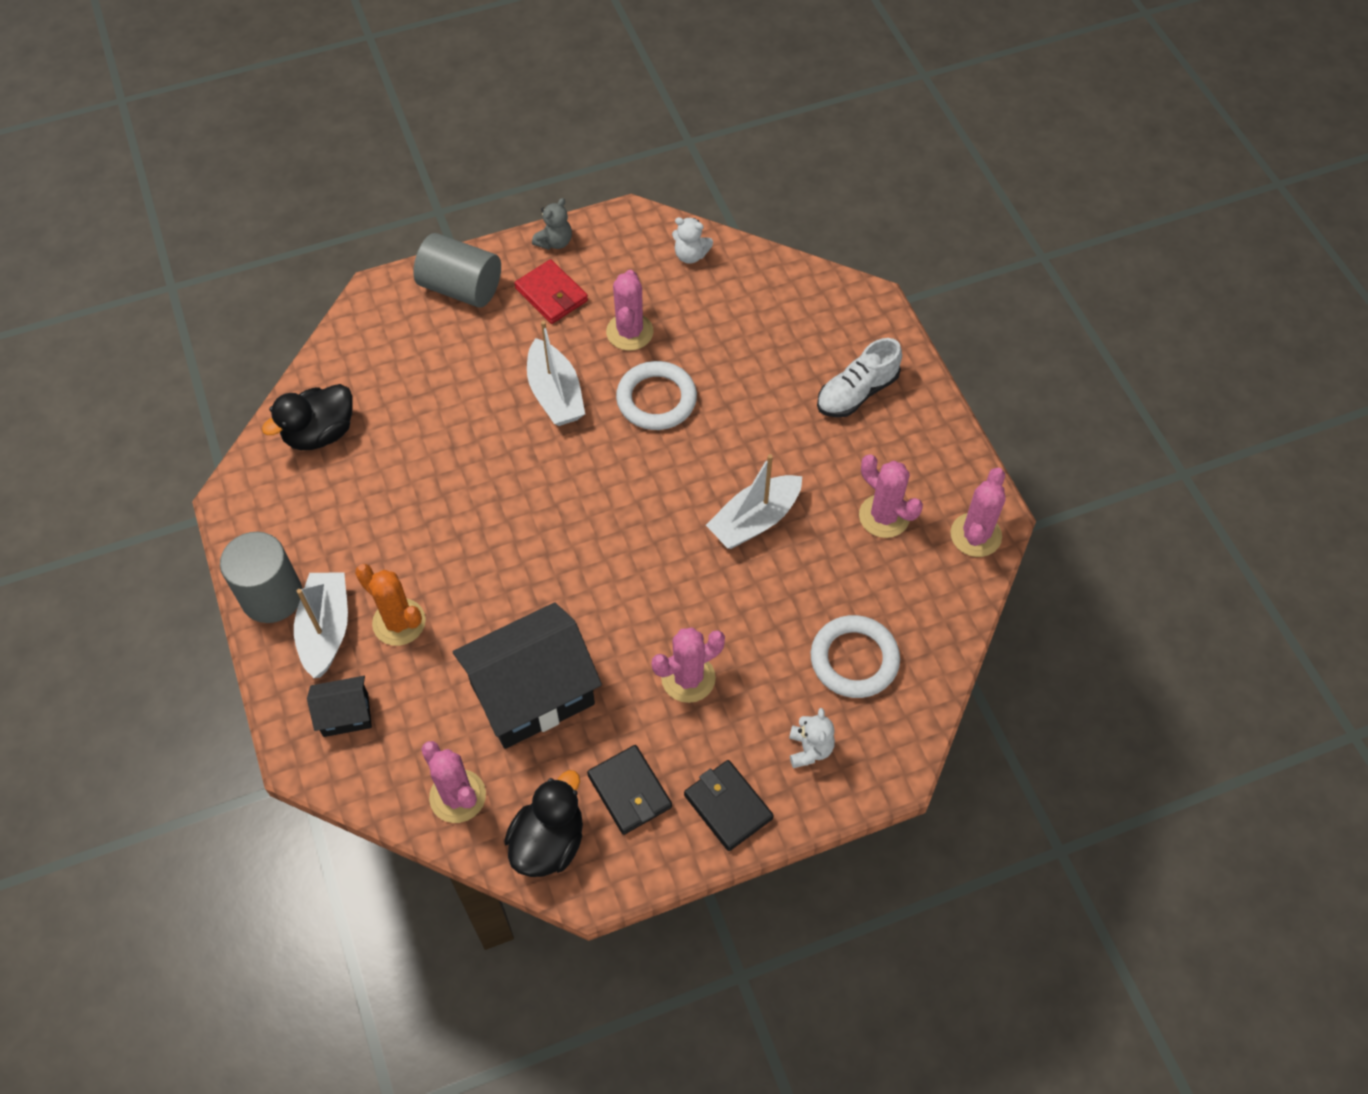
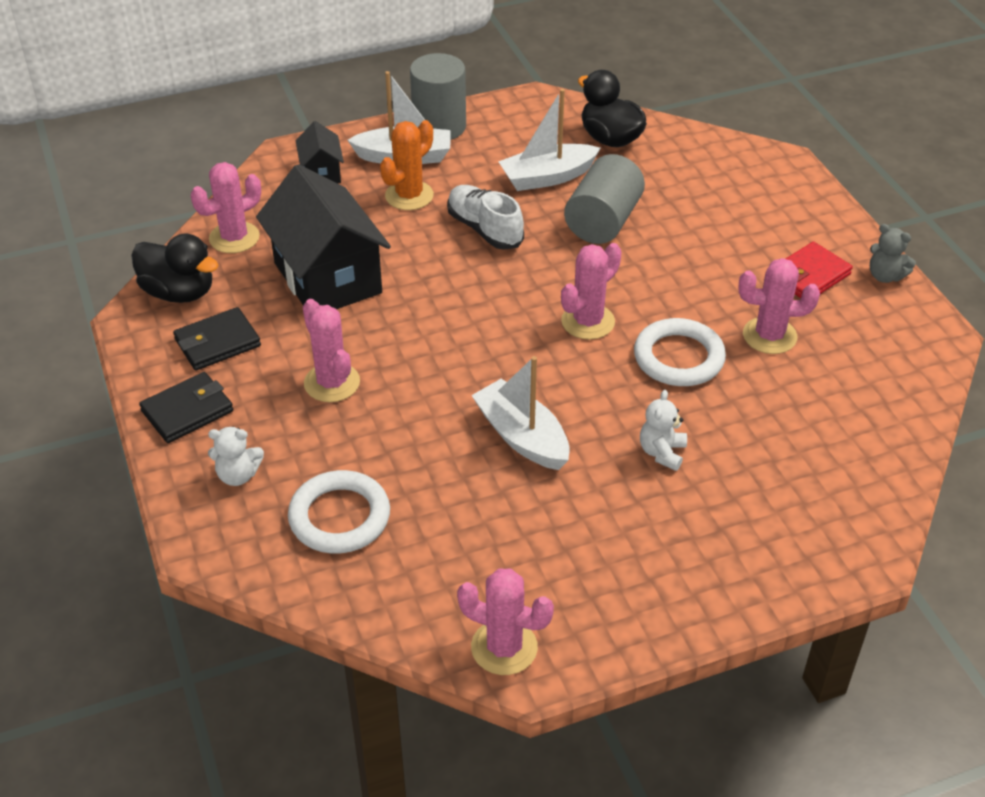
camera: 90 degrees right, 15 degrees down
(461, 288) = (803, 213): grey cylinder -> grey cylinder (603, 221)
(555, 394) = (675, 282): white boat -> white boat (547, 177)
(690, 255) = (897, 385): white teddy bear -> white teddy bear (662, 452)
(857, 392) = (714, 536): white shoe -> white shoe (484, 229)
(884, 516) = (530, 554): pink cactus -> pink cactus (588, 322)

